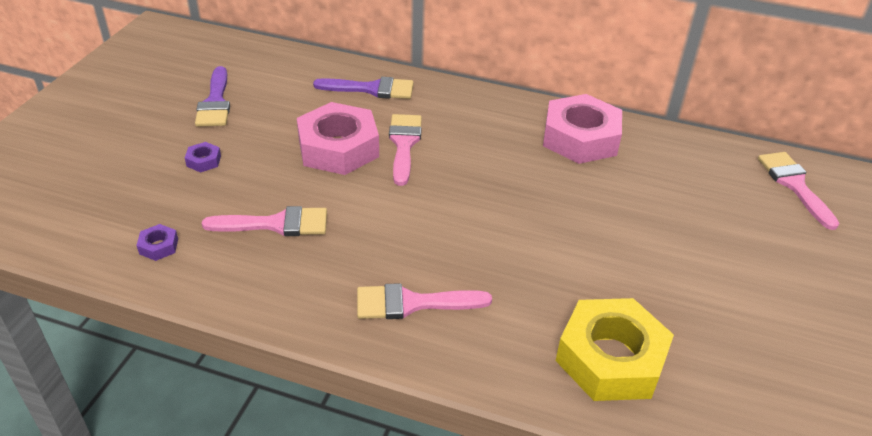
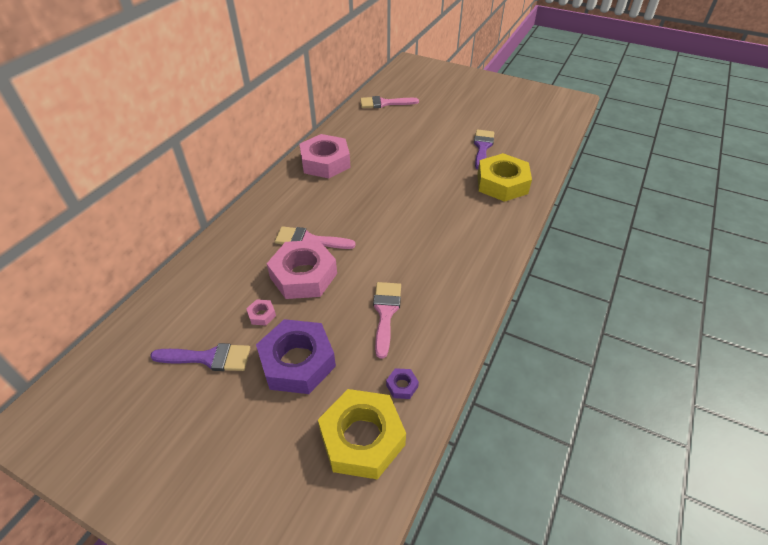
camera: 80 degrees left, 5 degrees up
(95, 219) = (362, 438): none -> yellow nut
(203, 161) = (297, 362): purple nut -> purple nut, size x2.50
(273, 126) = (262, 315): none -> pink nut
(372, 89) = (230, 252): purple brush -> purple brush (482, 147)
(412, 303) = (464, 249): pink brush -> none

